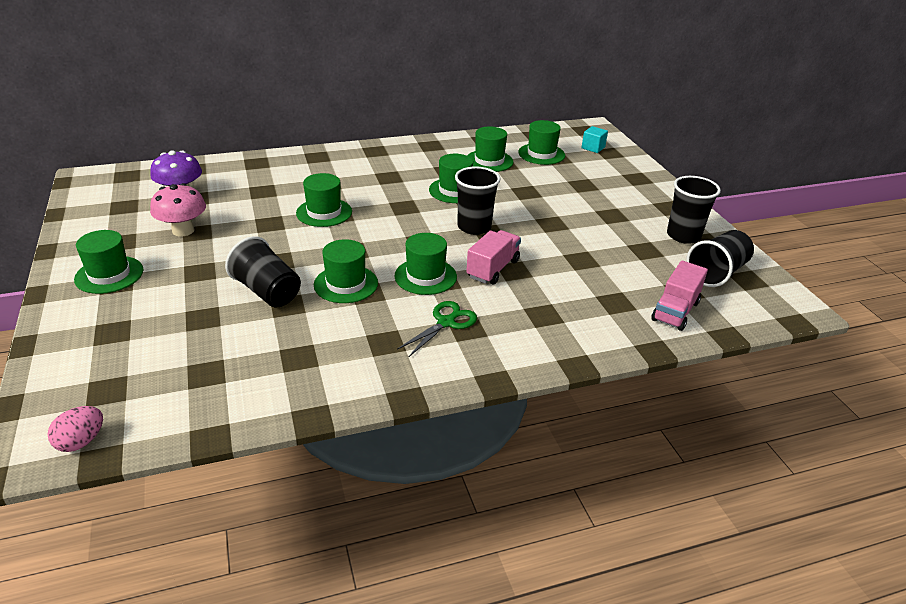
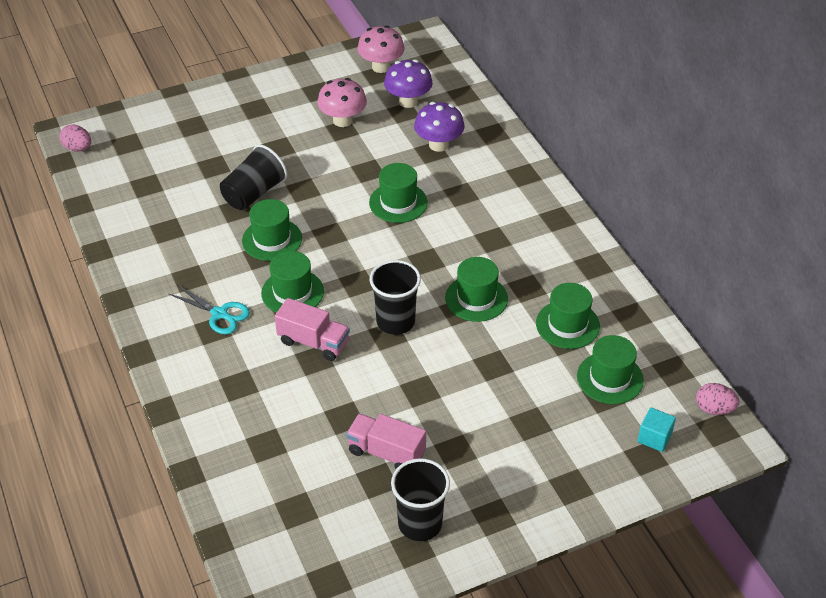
camera: 85 degrees right, 10 degrees up
(109, 275) = (266, 101): green hat -> none
(113, 203) = (381, 67): none -> pink mushroom
(255, 186) = (438, 145): none -> purple mushroom
(446, 322) = (219, 314): green scissors -> turquoise scissors
(568, 128) = (714, 409): none -> pink egg
(675, 311) = (255, 496): pink truck -> pink truck (386, 452)
(716, 273) = (338, 548): black cup -> none

